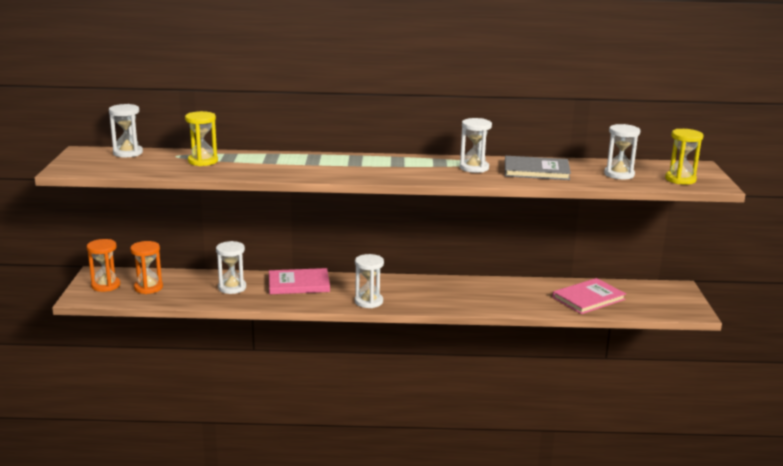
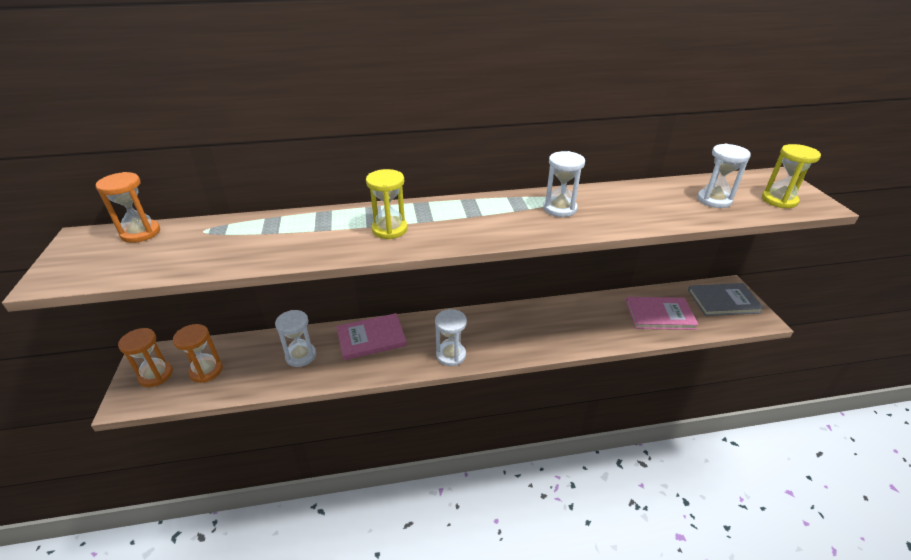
camera: 10 degrees left, 15 degrees up
(128, 153) = (141, 233): white hourglass -> orange hourglass
(203, 161) = (239, 237): yellow hourglass -> yellow hourglass (389, 229)
(536, 171) = (627, 205): grey book -> grey book (723, 301)
(588, 298) = (659, 315): pink book -> pink book turned 45 degrees clockwise

